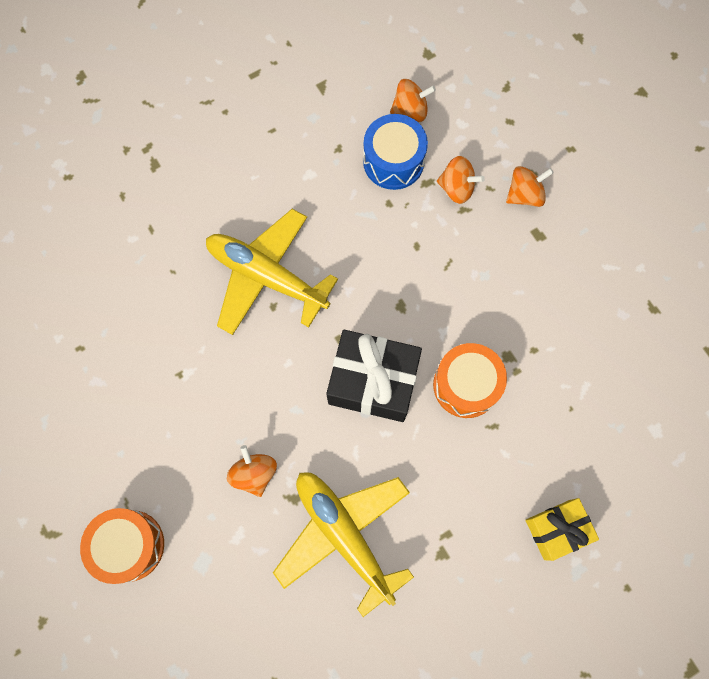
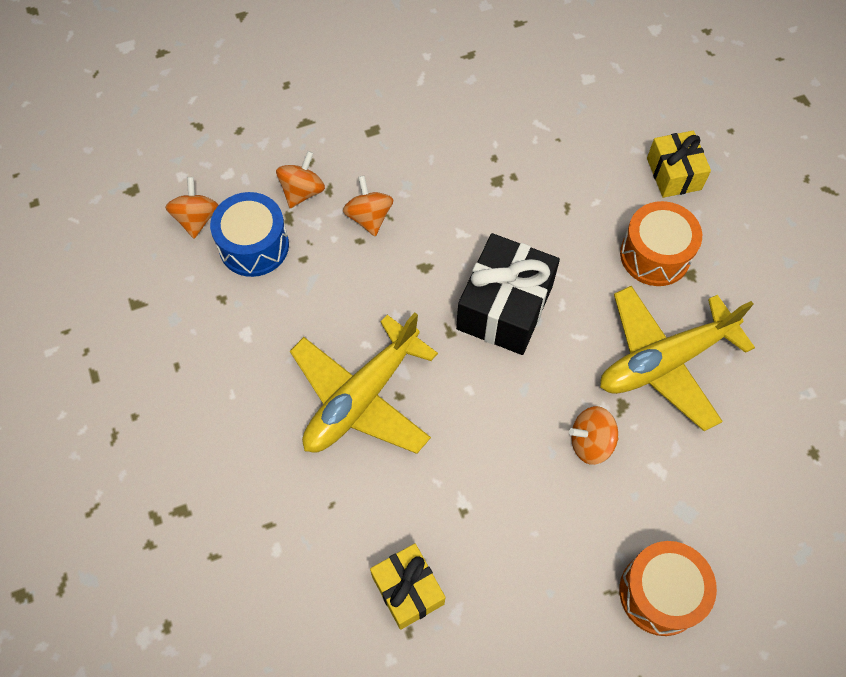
camera: 80 degrees left, 10 degrees down
(111, 342) = (408, 590): none -> yellow gift
(466, 385) = (521, 222): orange drum -> orange drum (655, 255)
(524, 195) = (326, 133): orange spinning top -> orange spinning top (369, 217)

